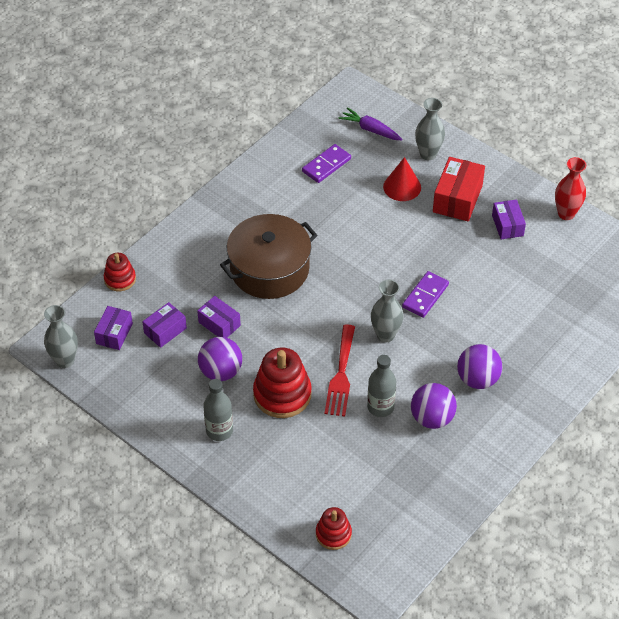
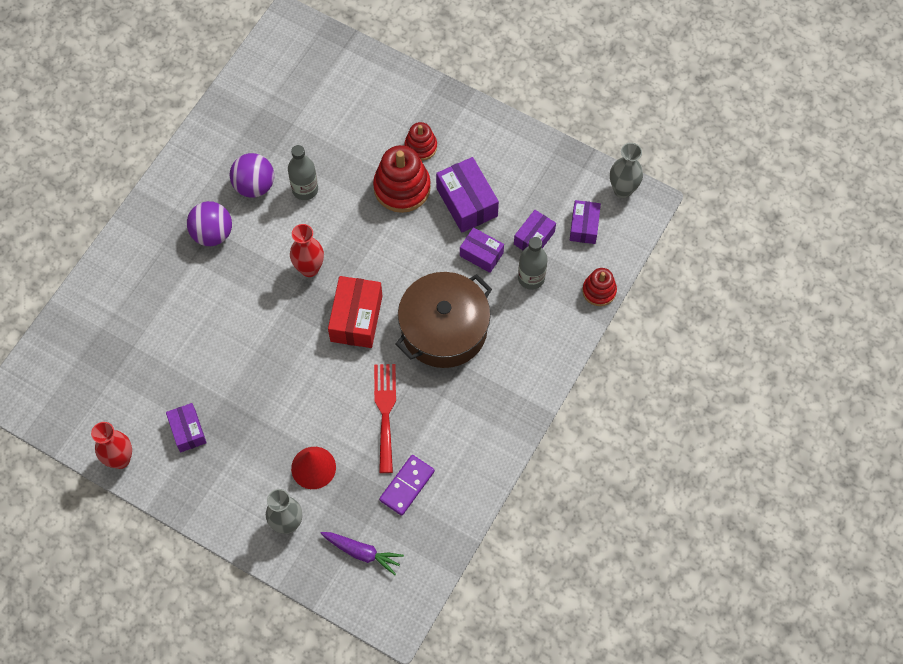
camera: 170 degrees right, 15 degrees up
(219, 431) = (453, 142): grey bottle -> grey bottle (531, 278)
(221, 371) = (467, 202): purple ball -> purple box
(333, 534) = (332, 65): red stacking toy -> red stacking toy (420, 146)
(341, 375) = (348, 217): red fork -> red fork (385, 412)
(385, 335) = (309, 268): grey vase -> red vase
(425, 296) = (273, 322): purple domino -> none
(457, 199) = (247, 460): red box -> red box (356, 318)

